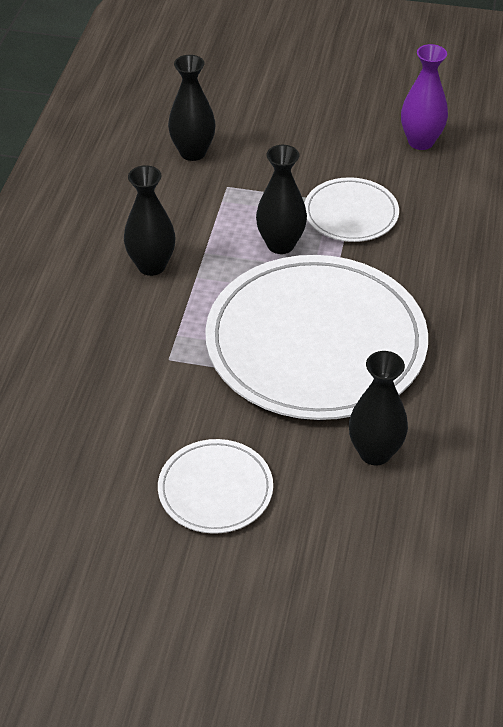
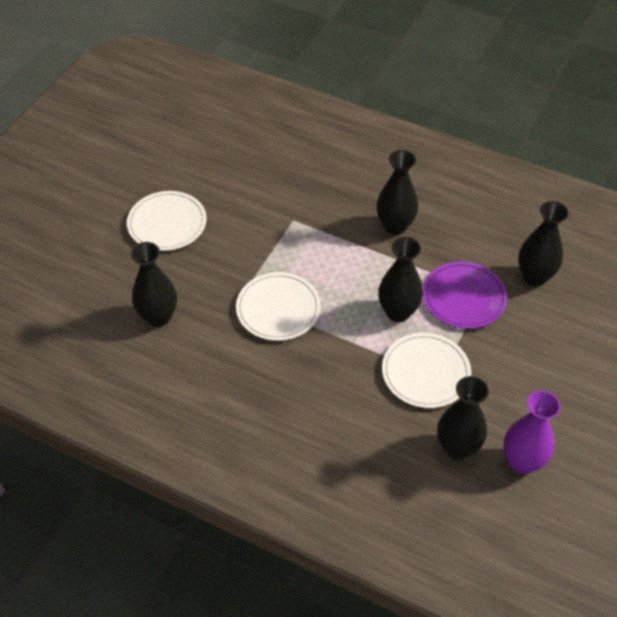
camera: 105 degrees right, 5 degrees up
(240, 198) = (464, 297): none -> purple plate
(316, 343) = (278, 309): white plate -> white plate, size x0.47
(428, 182) = (457, 448): none -> black vase

